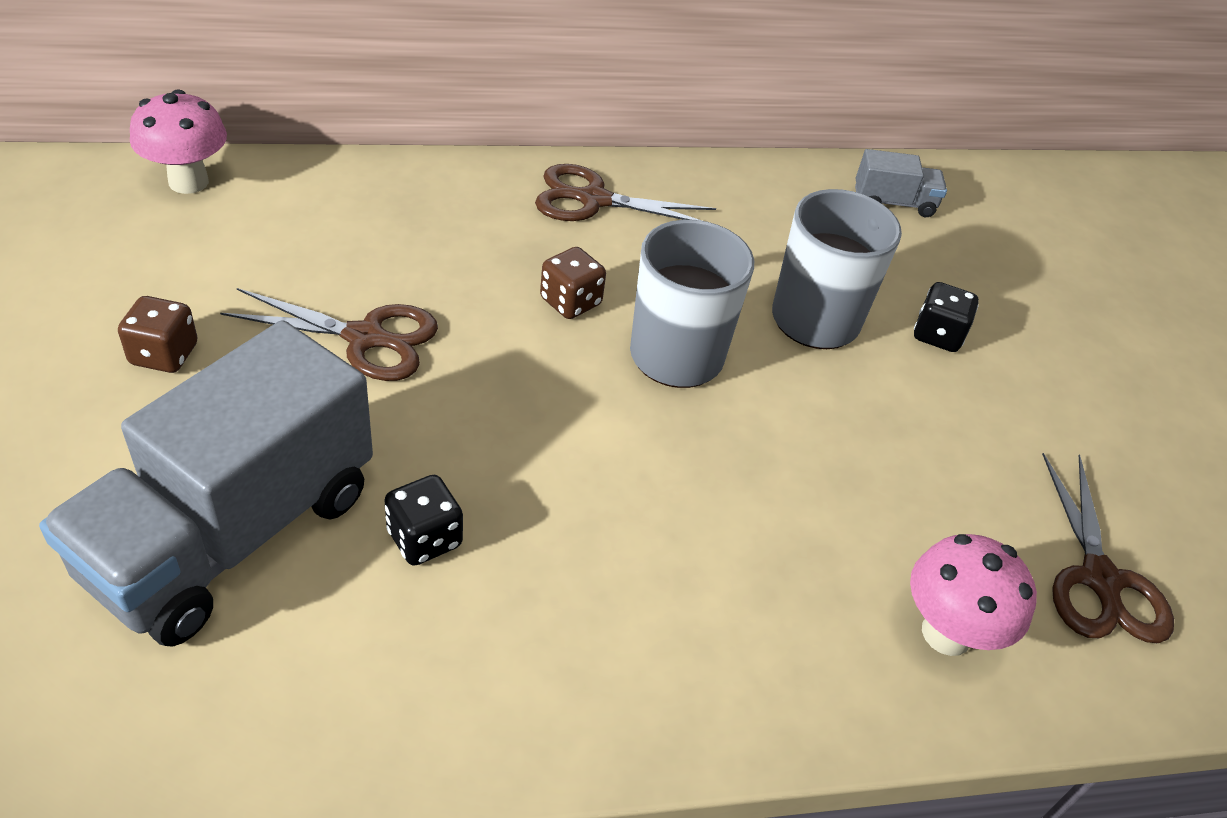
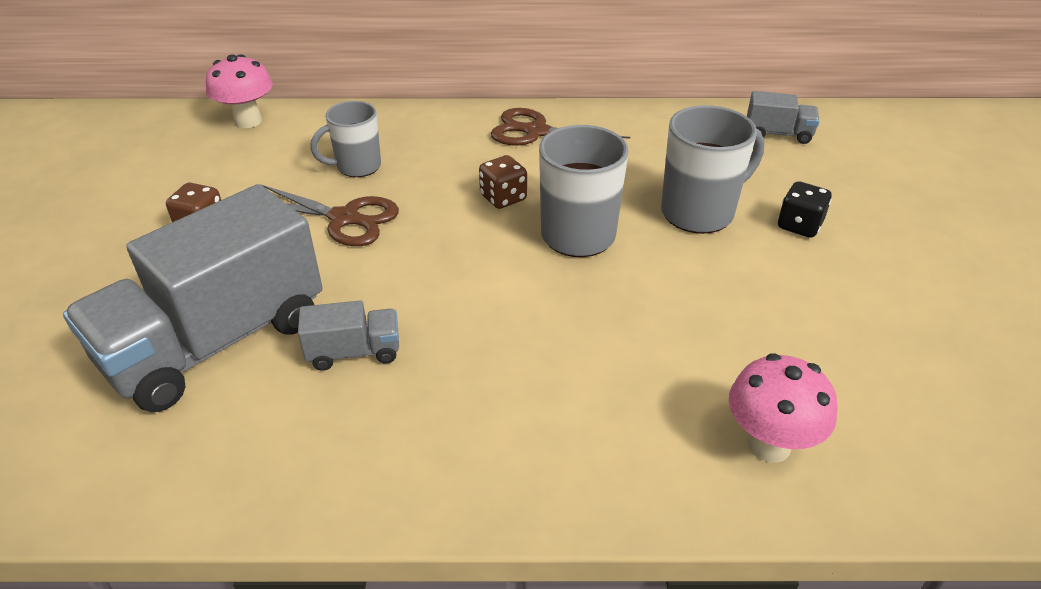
camera: 15 degrees right, 5 degrees down
(363, 256) = (357, 167): none -> grey mug
(424, 538) = (354, 352): black dice -> grey truck
(1100, 580) = (918, 413): brown scissors -> none

